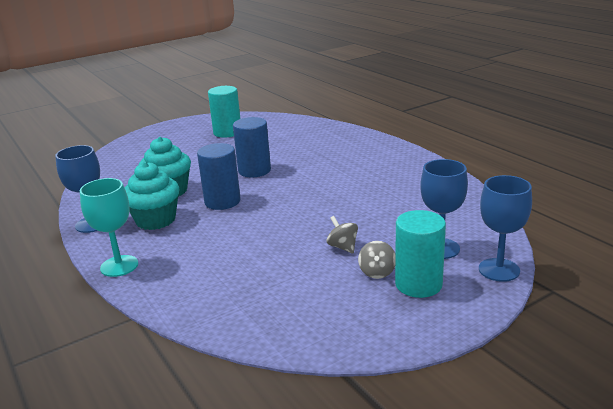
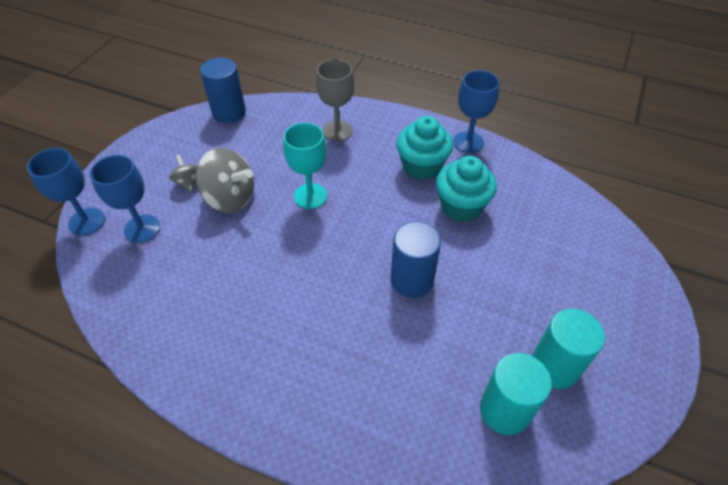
camera: 145 degrees right, 25 degrees up
(119, 266) = (388, 117): turquoise goblet -> turquoise goblet (310, 196)
(183, 271) = (337, 131): none -> grey goblet
(222, 201) = (390, 213): blue cylinder -> blue cylinder (229, 112)
(343, 247) = (230, 198): grey spinning top -> grey spinning top, size x1.98
(418, 284) = (151, 183): turquoise cylinder -> turquoise cylinder (504, 410)

